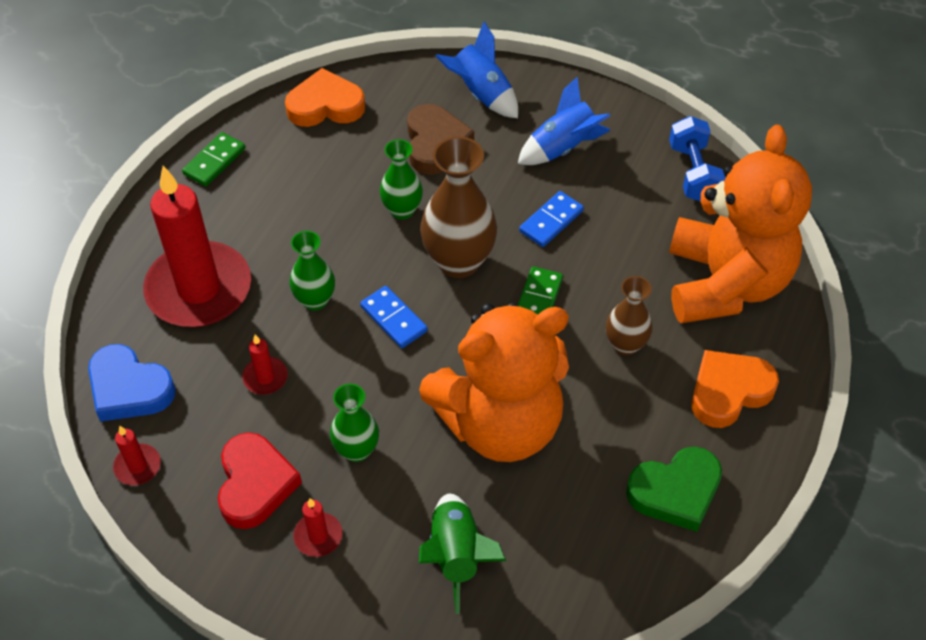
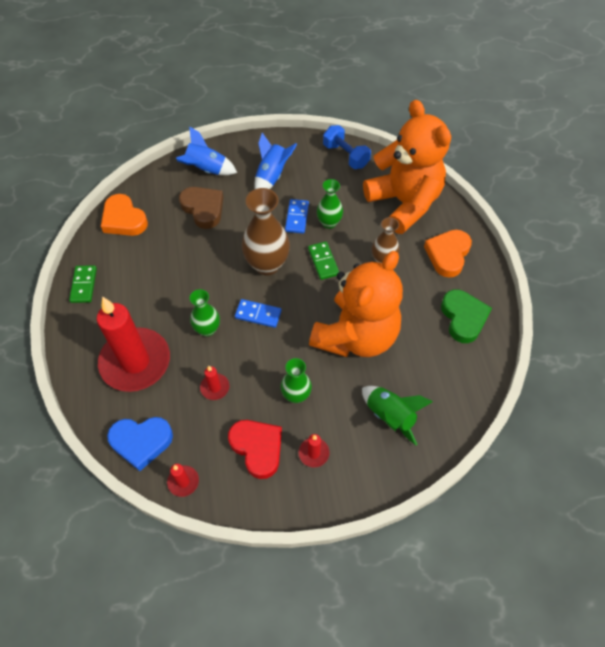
camera: 35 degrees left, 5 degrees up
(325, 105) = (124, 219): orange heart -> orange heart turned 90 degrees counterclockwise
(402, 210) = (215, 254): green vase -> green vase (329, 223)
(675, 492) = (463, 318): green heart -> green heart turned 45 degrees counterclockwise

